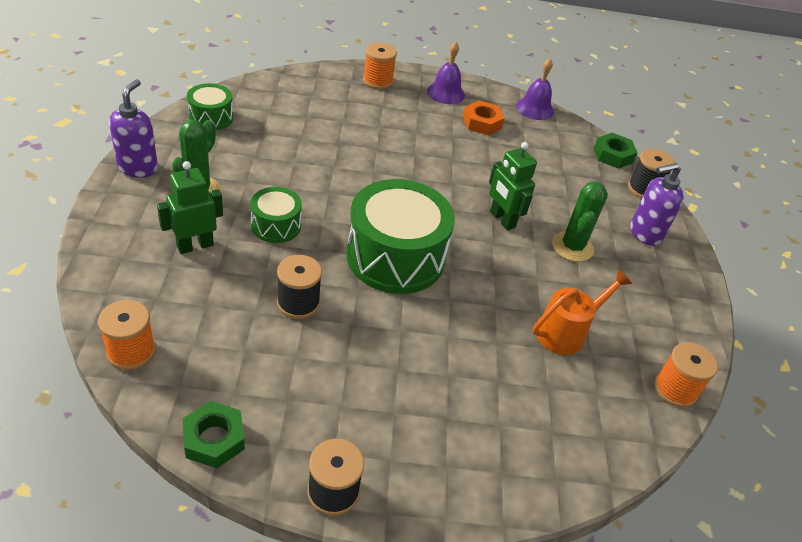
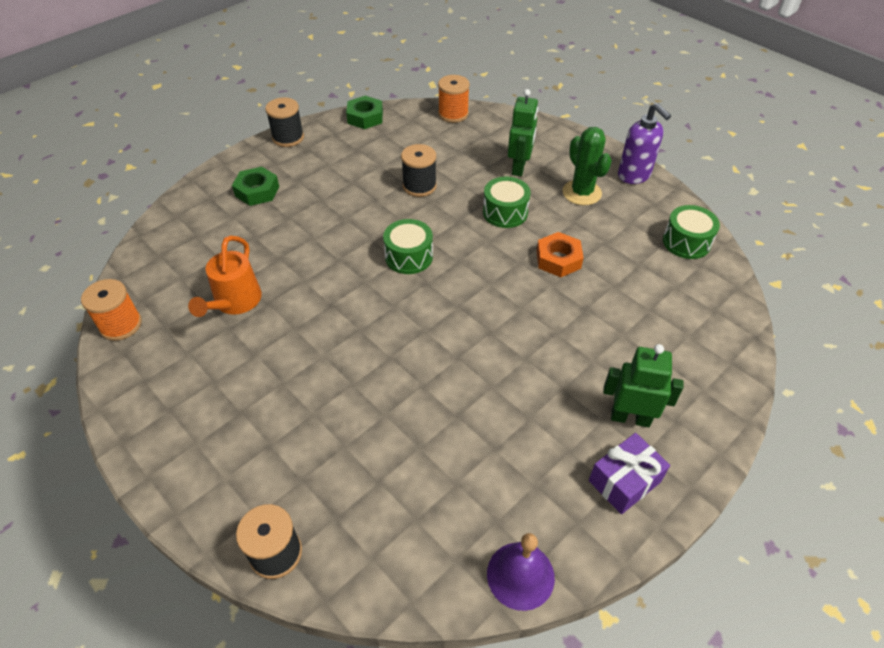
camera: 140 degrees right, 5 degrees up
(377, 81) = (692, 419): orange spool -> none
(395, 257) = (409, 256): green drum -> green drum, size x0.51
(445, 93) = (624, 481): purple bell -> purple gift
(482, 123) = (534, 472): orange nut -> orange nut (558, 259)
(502, 220) = (375, 358): green robot -> green robot (630, 418)
(572, 247) = (291, 386): green cactus -> none
(613, 155) = (355, 584): green nut -> green nut (257, 191)
(644, 233) = (232, 473): purple soap dispenser -> none

